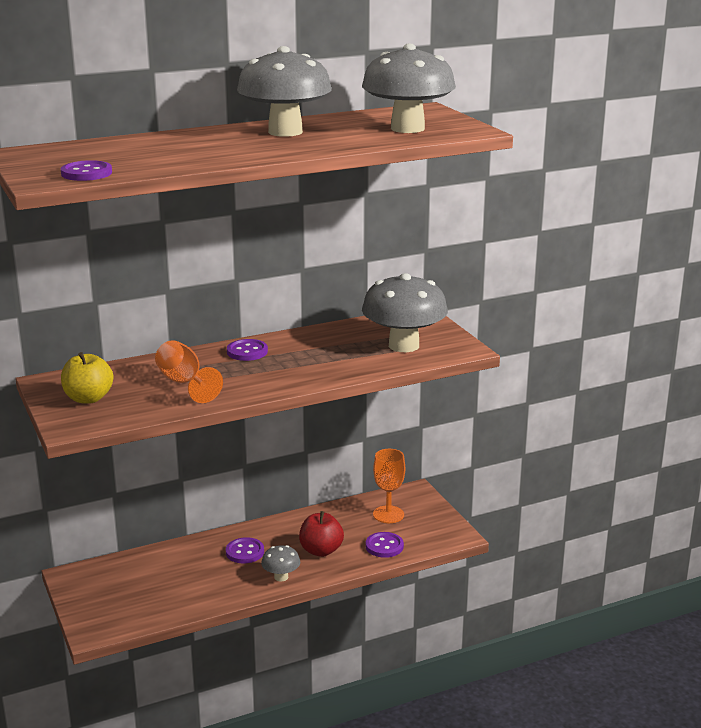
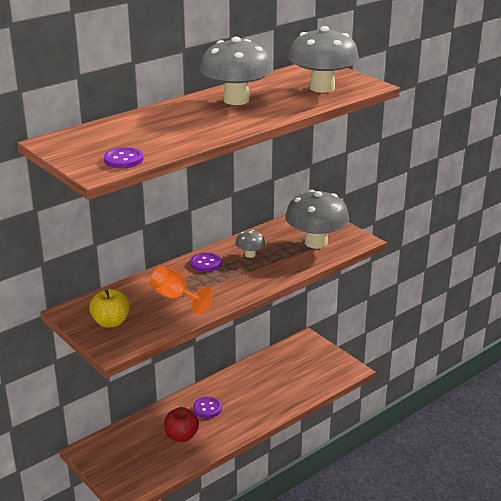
camera: 15 degrees left, 5 degrees up
(281, 577) = (243, 424): grey mushroom -> grey mushroom (250, 254)
(321, 550) = (262, 398): red apple -> red apple (181, 436)
(384, 546) = (305, 386): purple button -> none
(388, 514) = (296, 360): orange goblet -> none

